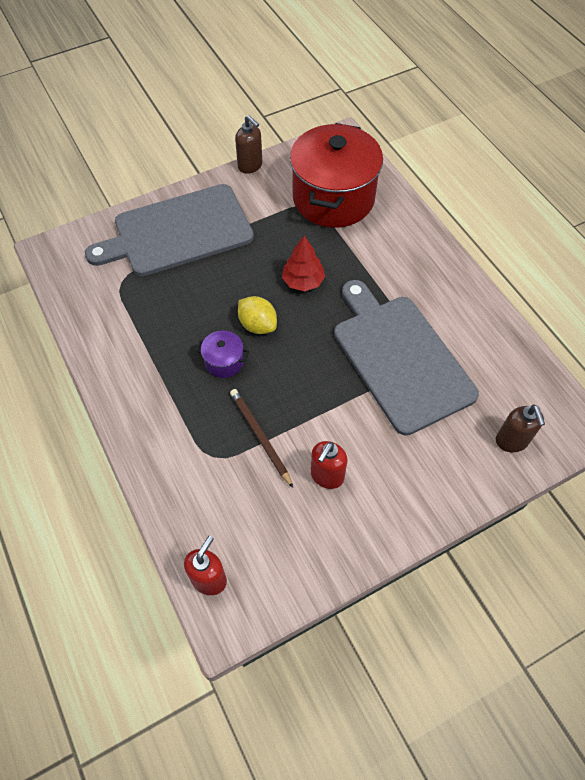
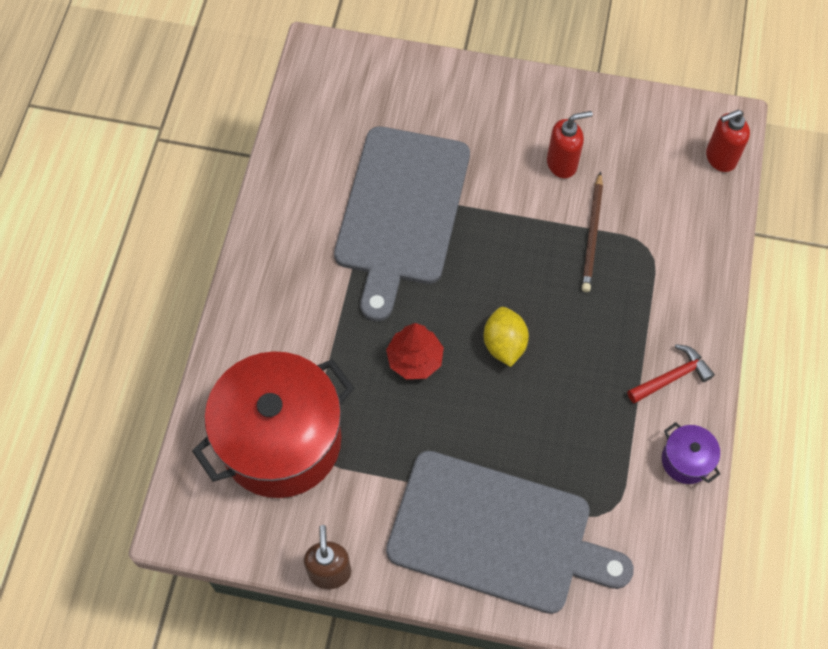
camera: 140 degrees left, 5 degrees up
(134, 379) = (672, 377): none -> red hammer
(224, 362) = (569, 330): purple pot -> purple pot (686, 460)
(511, 441) = (384, 82): brown soap dispenser -> none

